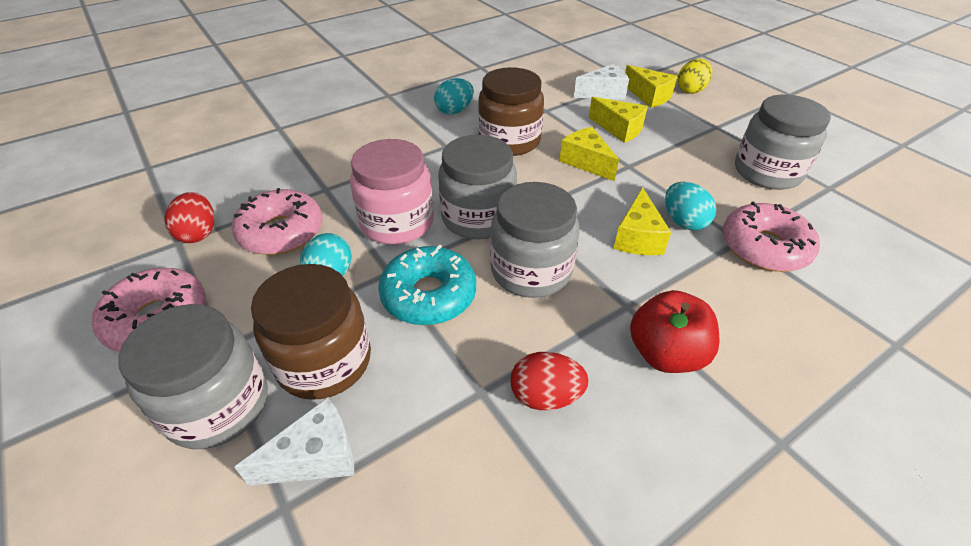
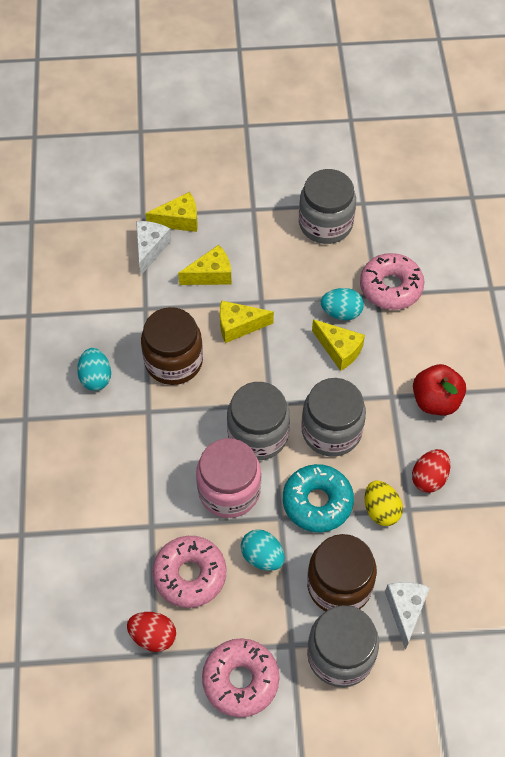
camera: 60 degrees left, 15 degrees up
(691, 90) = (192, 185): yellow egg -> yellow egg (381, 510)

